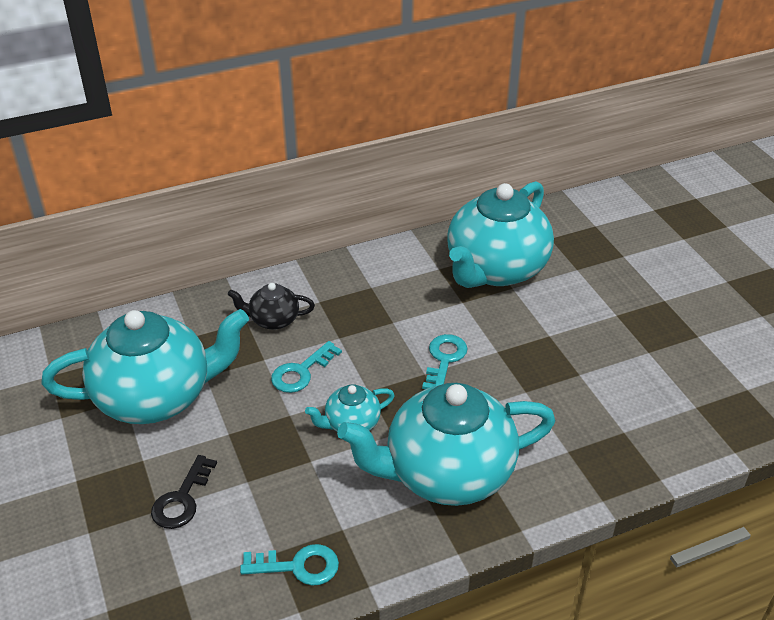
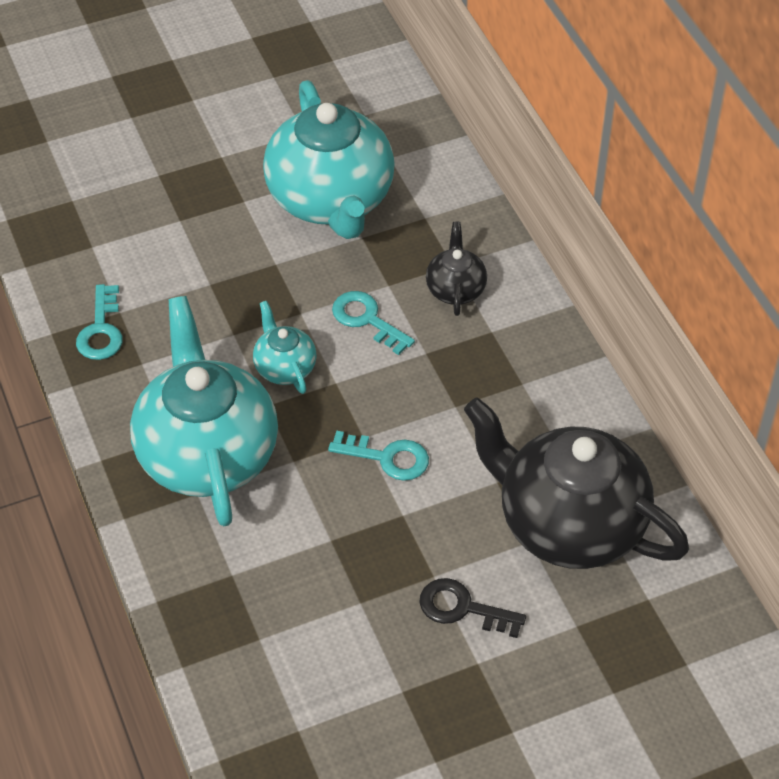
camera: 90 degrees right, 10 degrees up
(182, 499) = (190, 236): black key -> black key (462, 608)
(495, 269) = (569, 524): turquoise teapot -> black teapot

